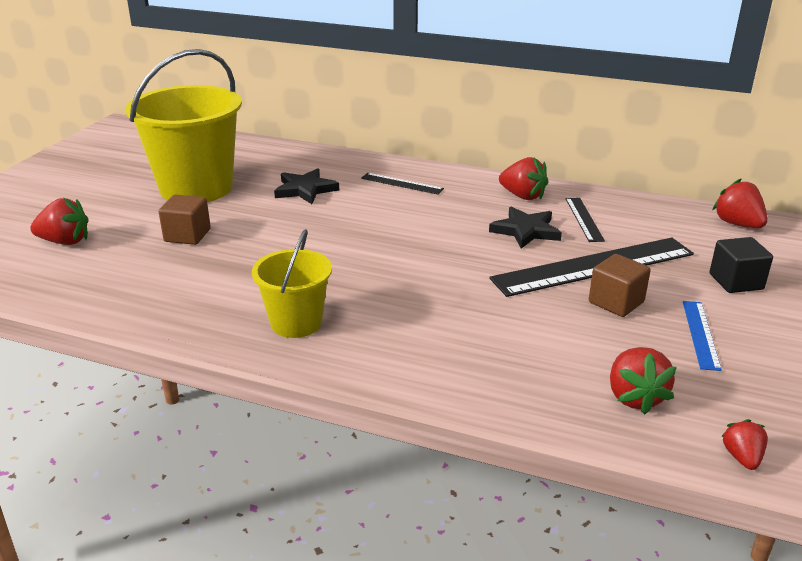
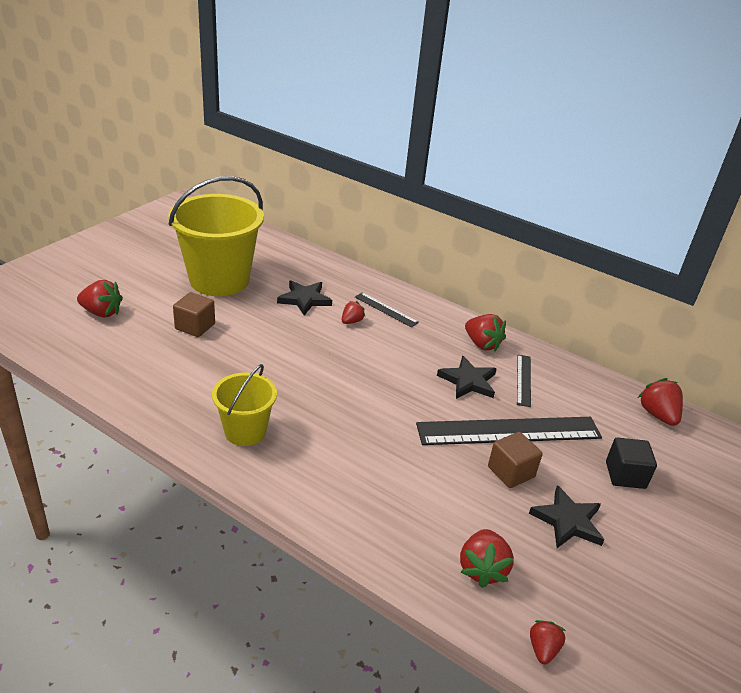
camera: 10 degrees right, 5 degrees up
(369, 200) = (351, 321): none -> red strawberry
(700, 334) = (568, 521): blue ruler -> black star

